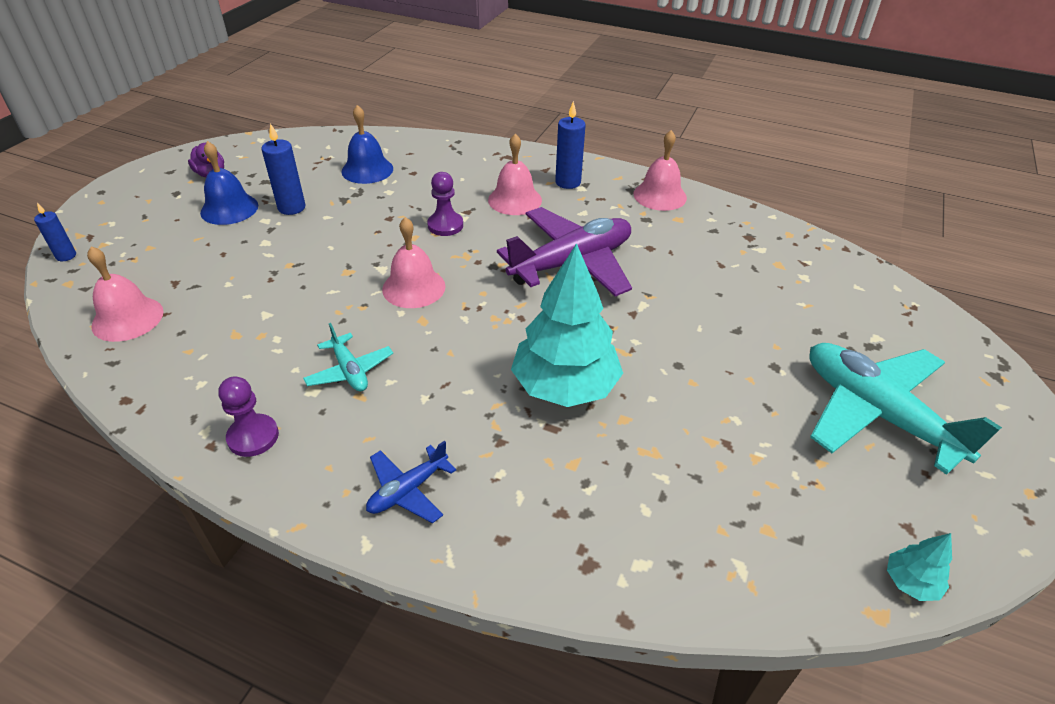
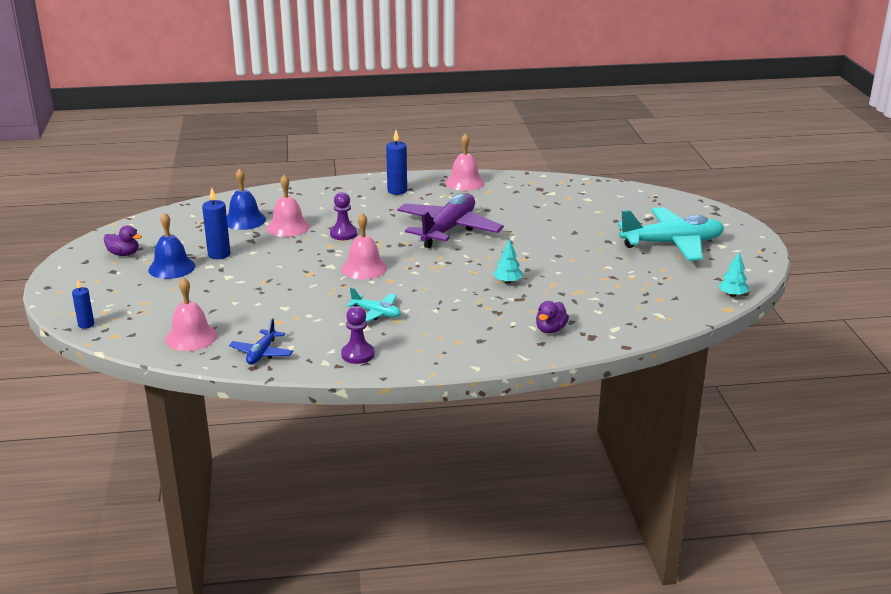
camera: 30 degrees left, 15 degrees down
(408, 490) = (473, 344): blue plane -> blue plane (262, 353)
(515, 200) = (373, 209): pink bell -> pink bell (288, 227)
(540, 516) = (550, 329): none -> purple duck
(565, 386) = (508, 282): turquoise tree -> turquoise tree, size x0.42
(876, 413) = (672, 244): turquoise plane -> turquoise plane turned 150 degrees clockwise

